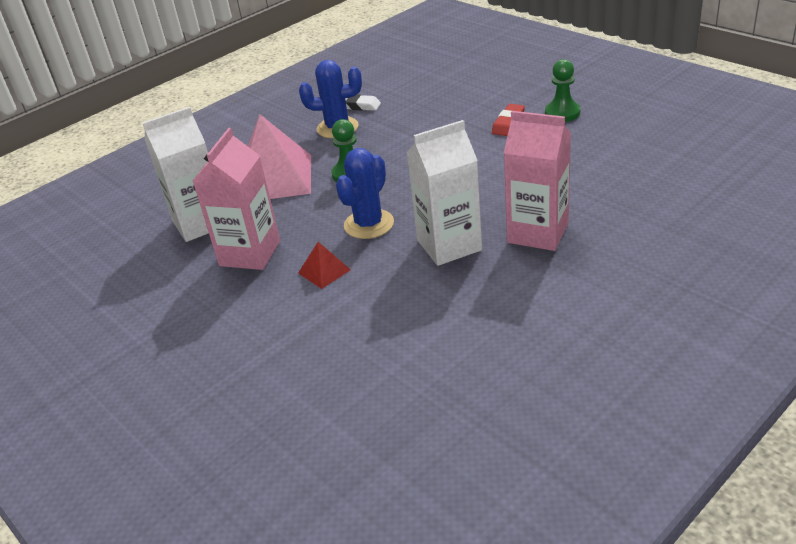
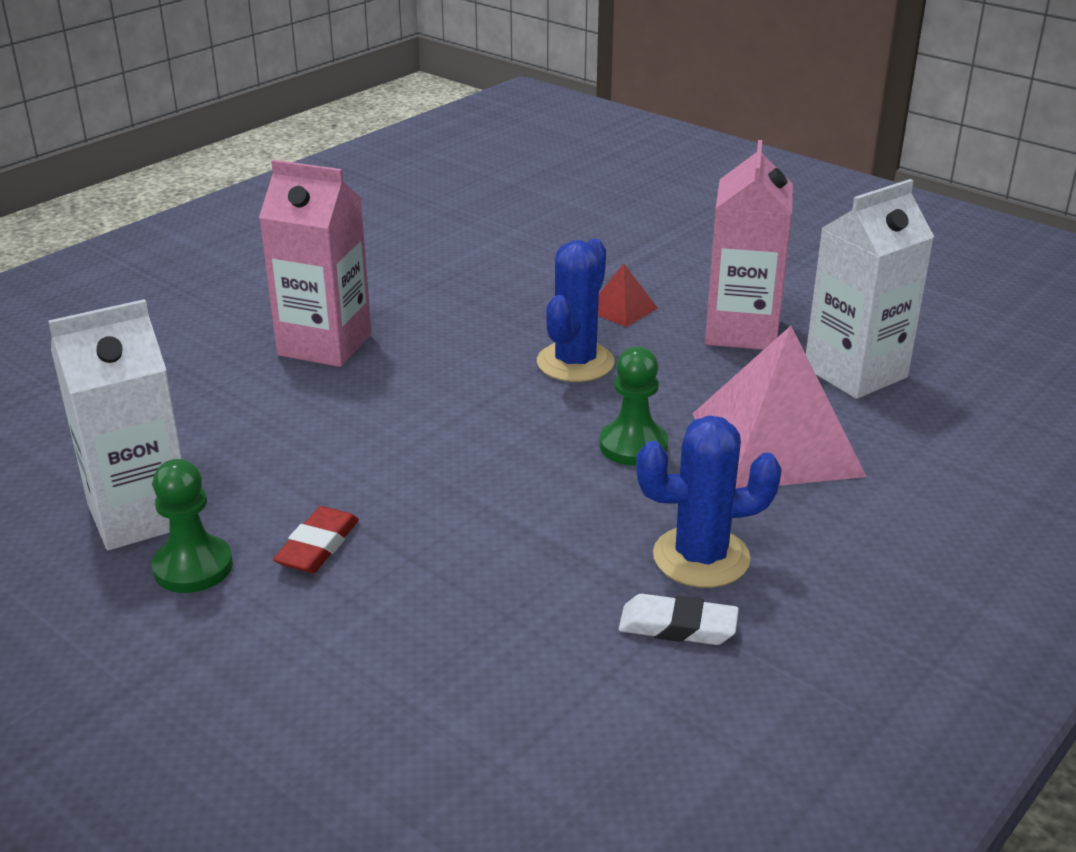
camera: 170 degrees right, 5 degrees down
(449, 245) = (452, 333): white carton -> white carton (140, 515)

